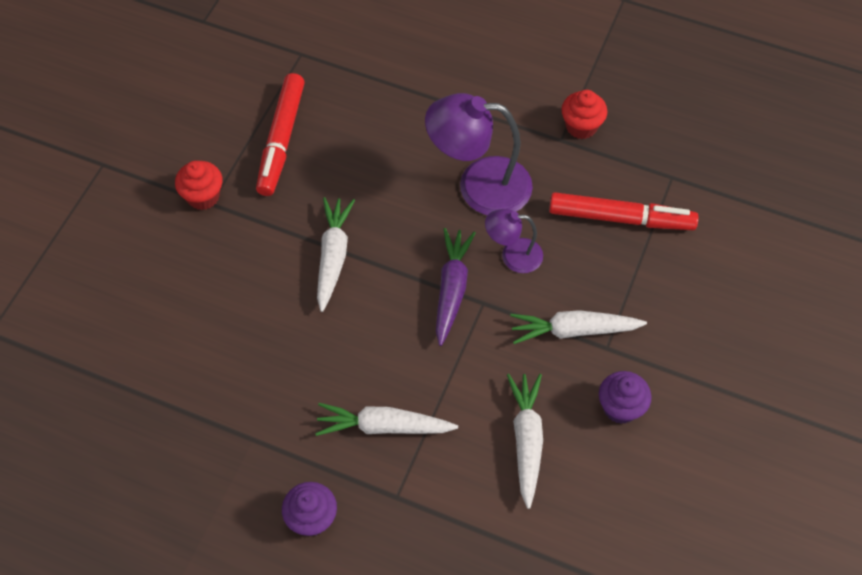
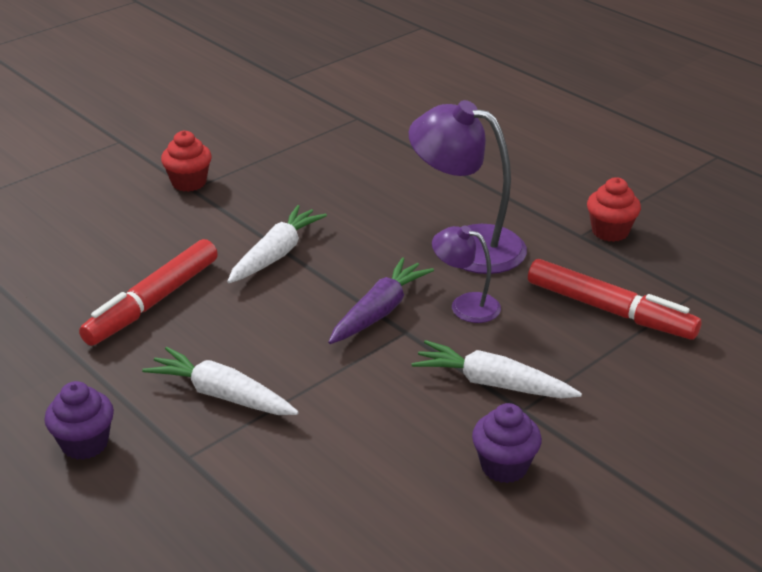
camera: 25 degrees right, 25 degrees down
(281, 140) = (293, 165): red marker -> red marker (152, 302)
(526, 440) = (371, 458): white carrot -> none

